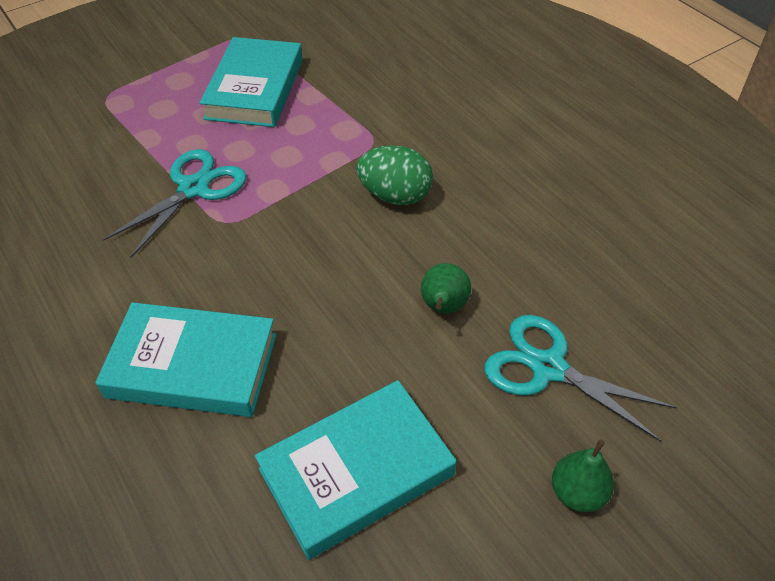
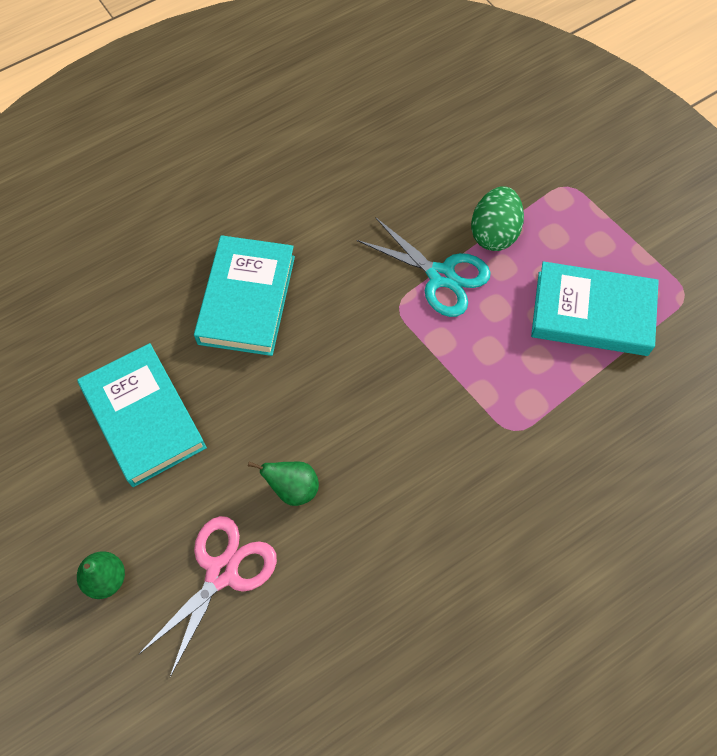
camera: 90 degrees right, 15 degrees up
(395, 196) = (433, 450): green egg -> green egg (494, 233)
(548, 368) = (222, 572): turquoise scissors -> pink scissors

